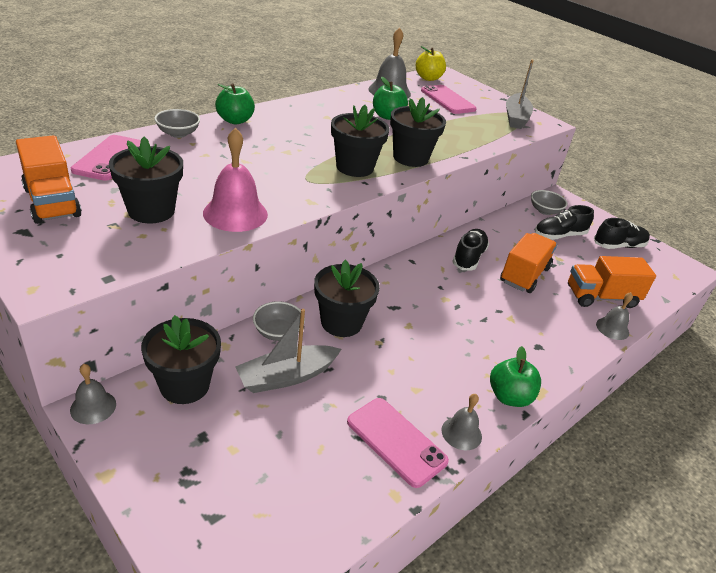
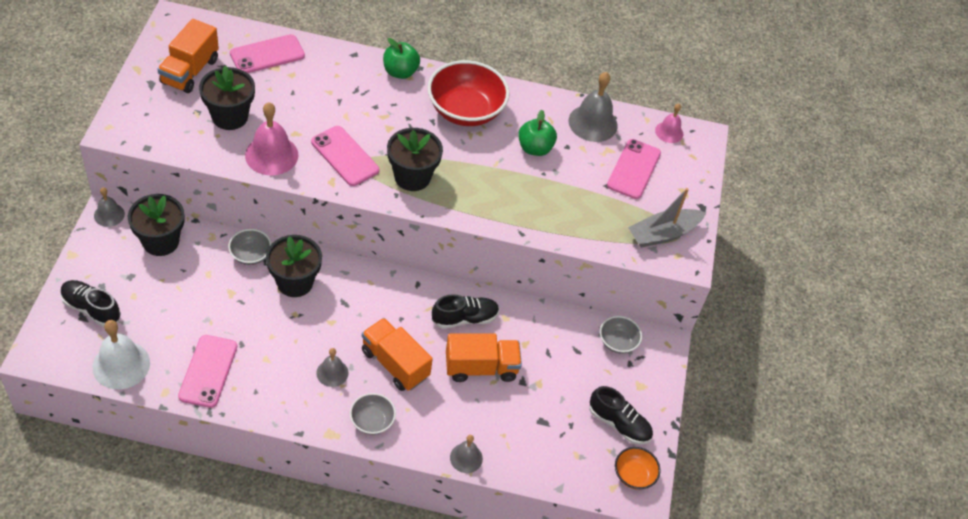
camera: 50 degrees right, 15 degrees up
(178, 133) = (341, 59): grey bowl -> grey bowl (372, 421)
(286, 376) = (213, 284): grey boat -> none
(290, 182) = (345, 156): none -> pink phone
(315, 119) = (465, 110): none -> red bowl
(322, 516) = (121, 365): none -> white bell
(410, 158) = (472, 200): black flower pot -> none
(428, 78) = (669, 132): yellow apple -> pink bell
(461, 433) = (247, 403): grey bell -> grey bell (332, 373)
(509, 397) = (309, 416): green apple -> none
(559, 235) = (582, 369): black shoe -> black shoe (91, 308)
(601, 297) = (507, 435): orange truck -> orange truck (395, 364)
(668, 263) = (634, 475): none -> orange bowl

